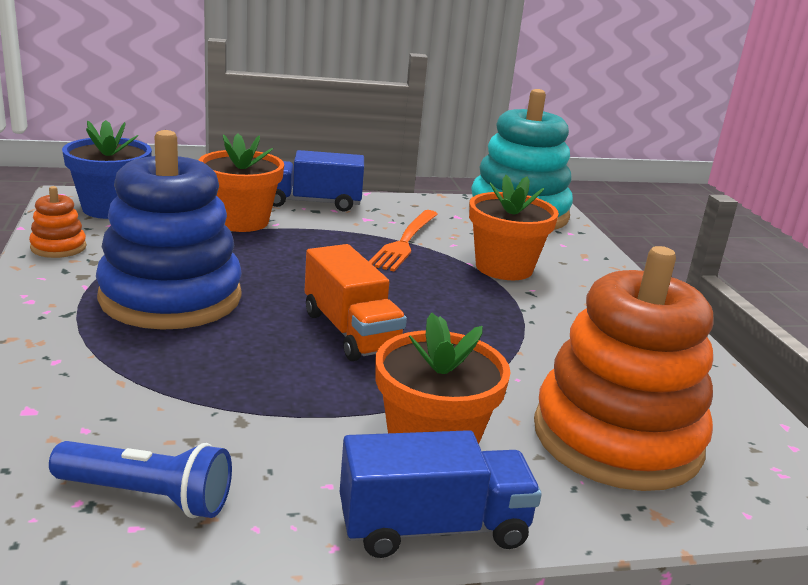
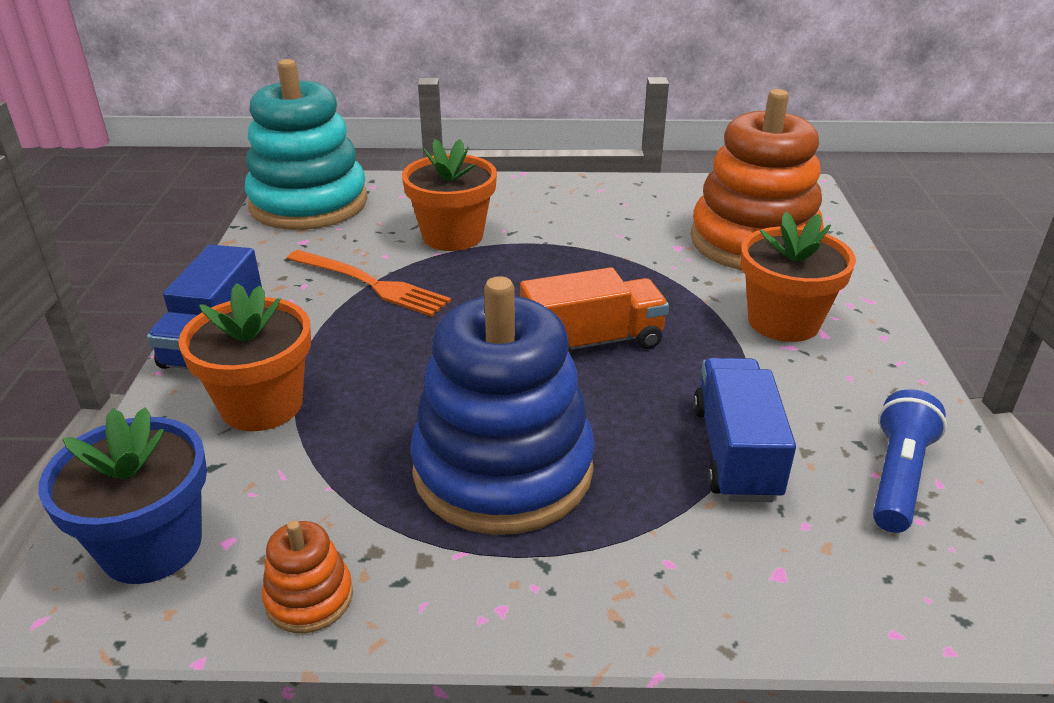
camera: 75 degrees left, 10 degrees up
(433, 527) = (885, 334): blue truck -> blue truck (735, 452)

